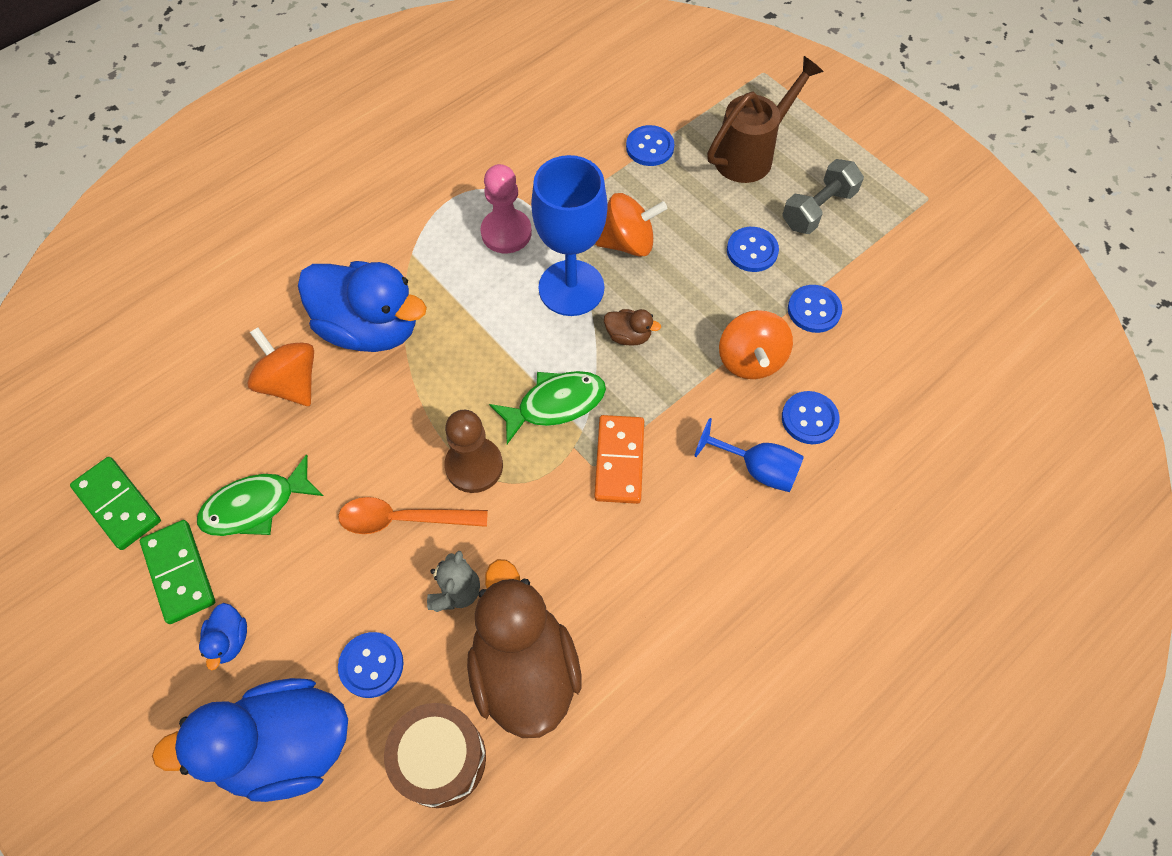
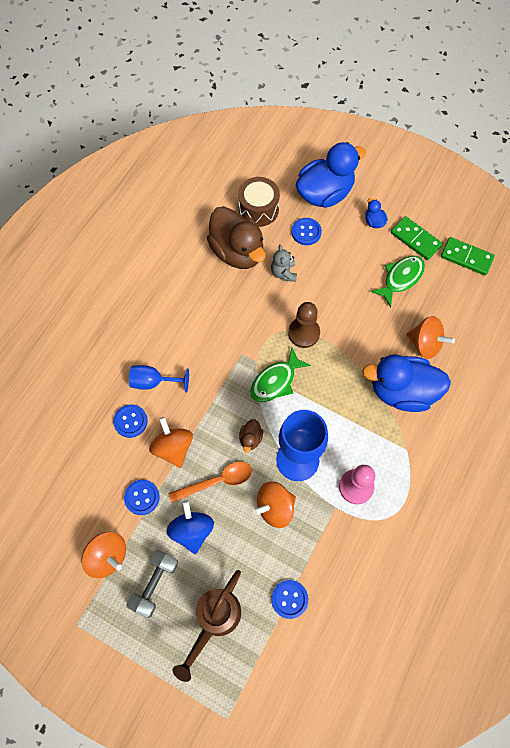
camera: 160 degrees right, 5 degrees up
(403, 519) = (325, 296): orange spoon -> orange spoon (217, 481)
(619, 461) = (229, 361): orange domino -> none
(628, 336) = (250, 438): brown duck -> brown duck turned 75 degrees counterclockwise
(752, 251) = (192, 530): blue button -> blue spinning top
(876, 256) = (107, 556): none -> orange spinning top

